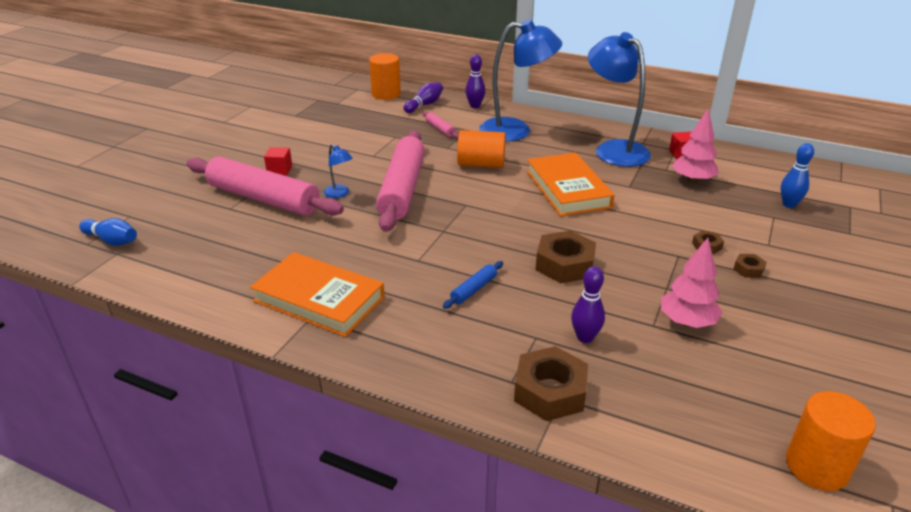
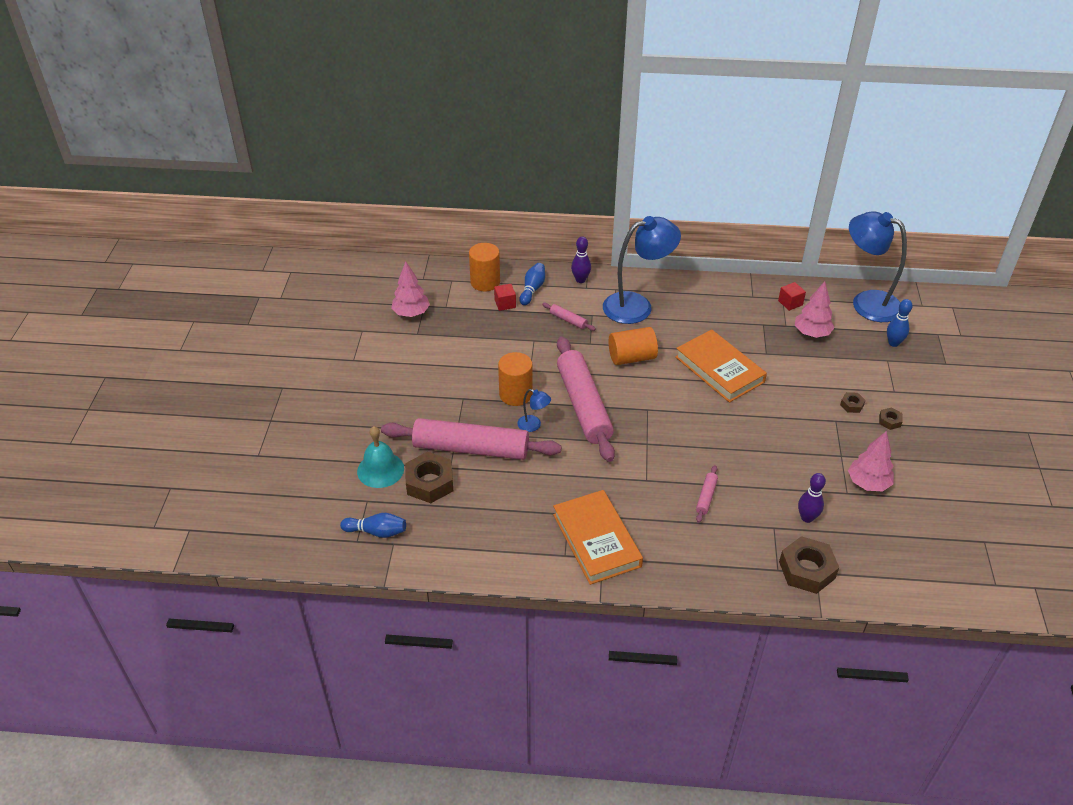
camera: 20 degrees left, 10 degrees up
(166, 196) = (380, 470): none -> turquoise bell
(279, 170) = (459, 410): red cube -> red cube (505, 304)
(303, 102) = (411, 313): none -> pink tree
(319, 299) = (596, 540): orange book -> orange book turned 60 degrees clockwise
(424, 105) = (532, 289): purple bowling pin -> blue bowling pin
(474, 289) = (706, 497): blue rolling pin -> pink rolling pin
(564, 264) = (759, 453): brown nut -> brown nut (430, 483)
(614, 149) = (733, 310): blue lamp -> blue lamp (867, 302)
(817, 466) = (987, 574): orange cylinder -> orange cylinder (515, 394)

